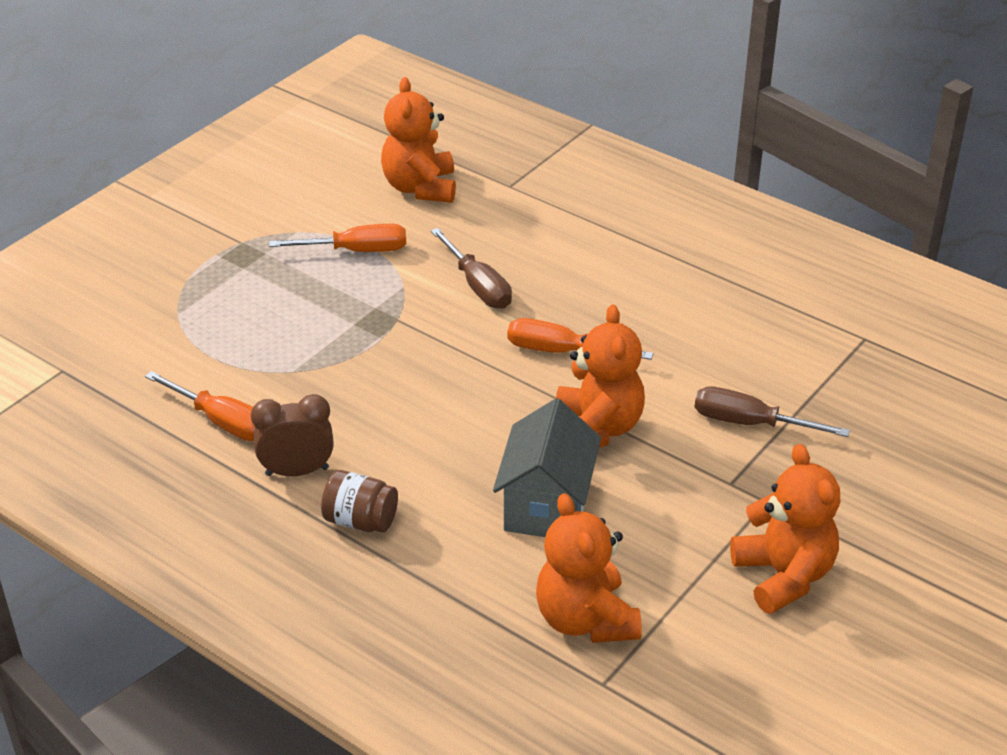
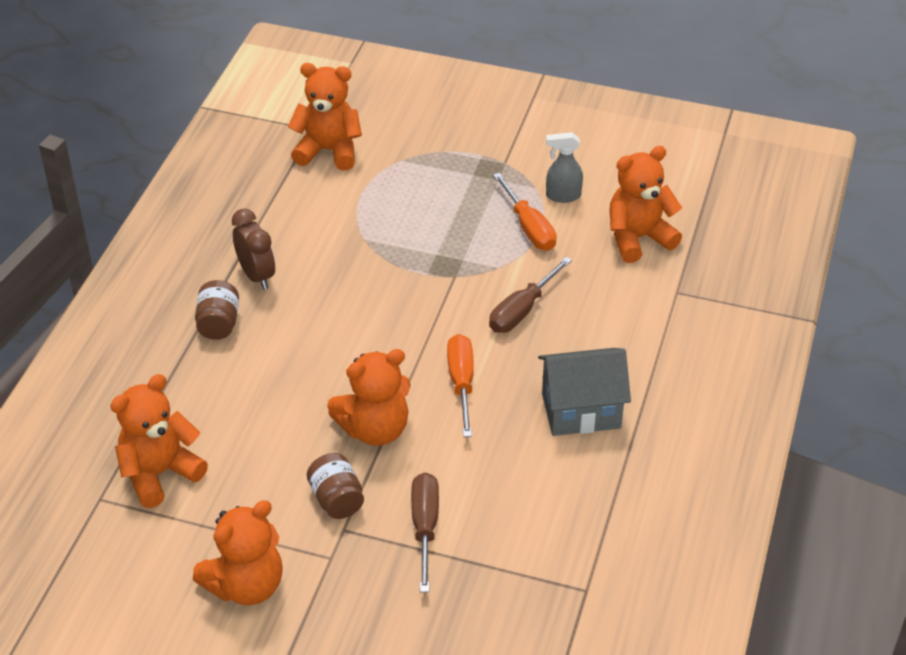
camera: 70 degrees right, 5 degrees up
(115, 366) = (328, 151): none -> orange teddy bear
(222, 422) = (293, 222): orange screwdriver -> none
(324, 217) = (562, 196): none -> grey spray bottle
(546, 506) = (272, 421): grey house -> grey house (581, 411)
(686, 479) = (336, 499): none -> brown jar

